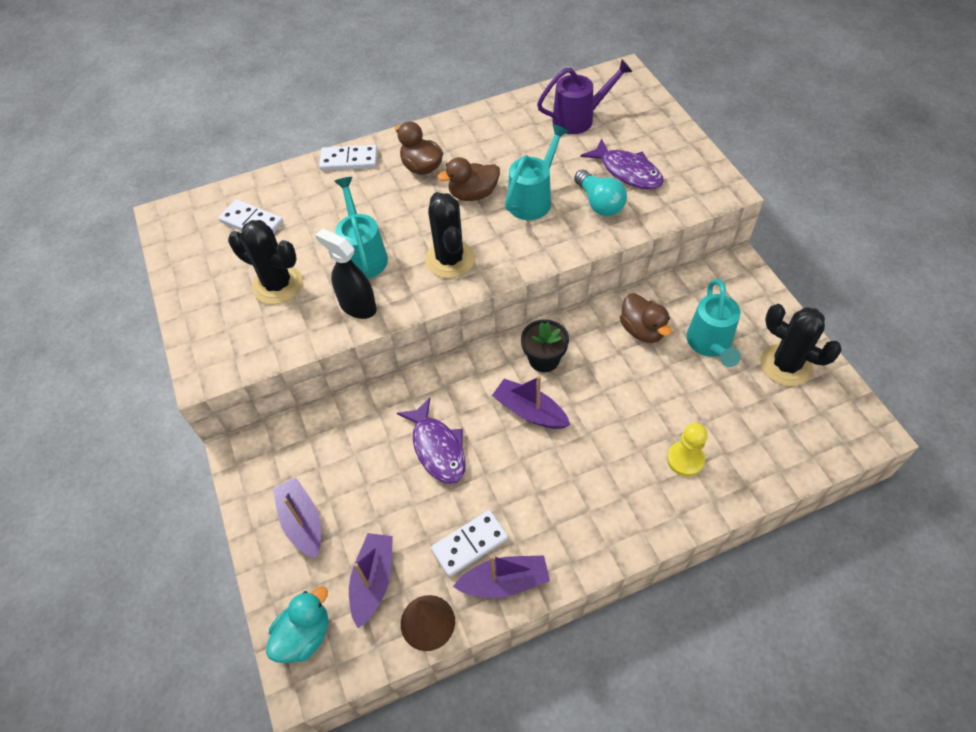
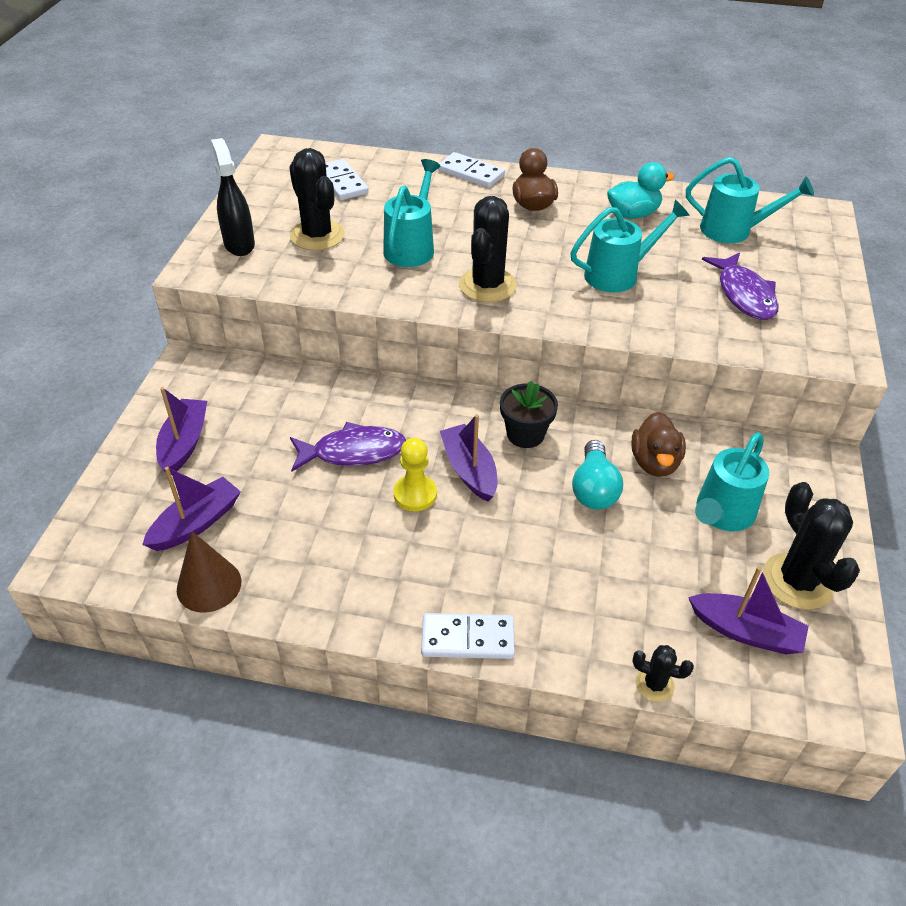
camera: 30 degrees right, 10 degrees down
(304, 635) = (102, 529): turquoise duck -> turquoise duck (633, 214)
(357, 306) = (368, 282): black spray bottle -> black spray bottle (239, 244)
(437, 448) = (353, 452): purple fish -> purple fish turned 105 degrees counterclockwise
(470, 544) = (307, 546): white domino -> white domino (467, 639)
(473, 194) = (561, 245): brown duck -> none
(504, 582) = (308, 596): purple boat -> purple boat (745, 631)
(579, 119) = (733, 231): purple watering can -> turquoise watering can
(599, 203) = (686, 307): turquoise light bulb -> turquoise light bulb (594, 488)
(685, 459) = (593, 602): yellow pawn -> yellow pawn (415, 494)
(762, 492) = (654, 684): none -> black cactus

